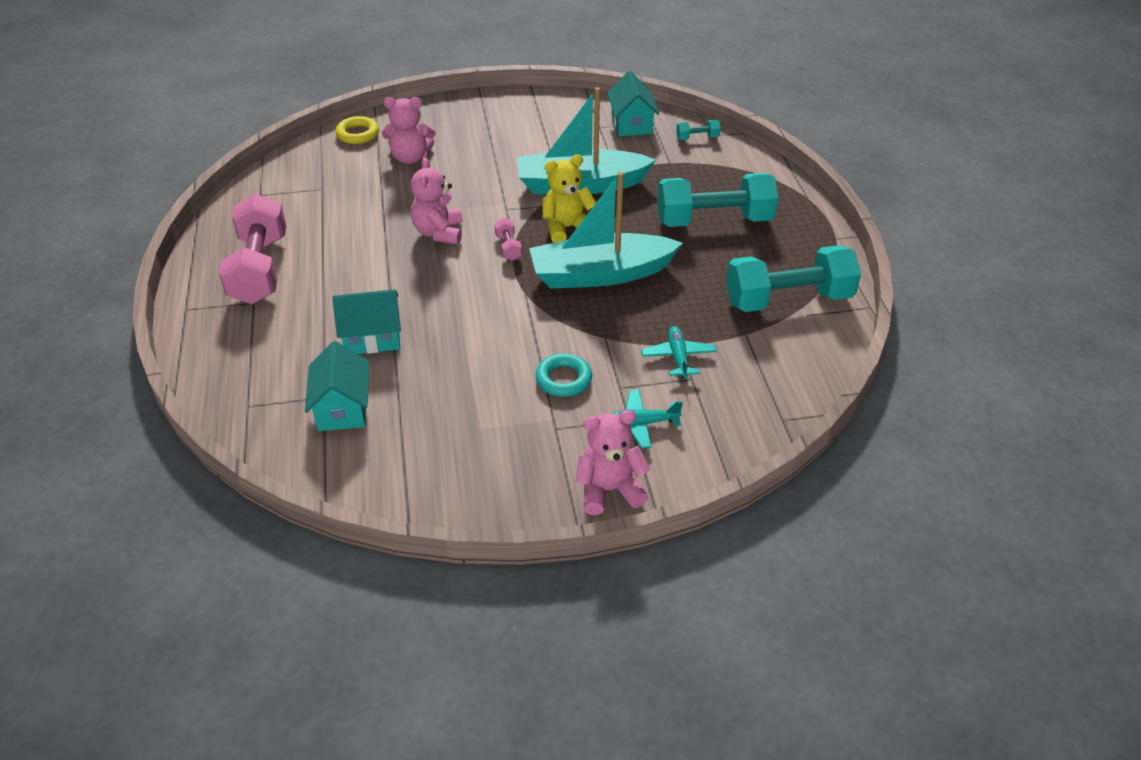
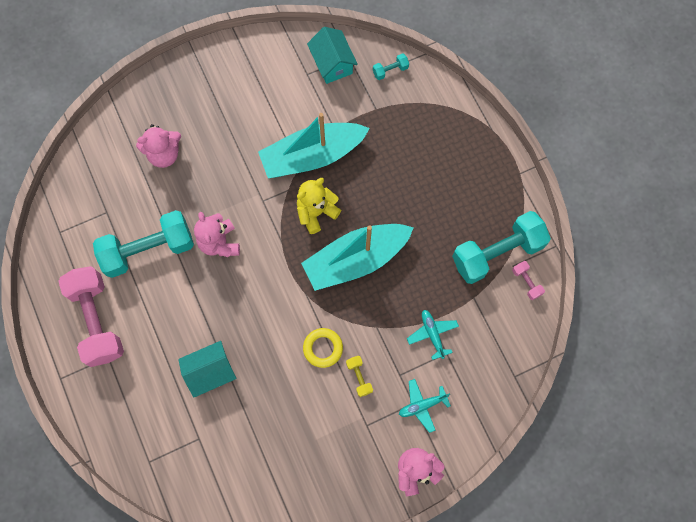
camera: 15 degrees left, 30 degrees up
(342, 408) = (216, 446): turquoise house -> none
(358, 134) = (108, 133): yellow ring -> yellow ring (323, 348)
(508, 247) = (278, 247): pink dumbbell -> pink dumbbell (526, 282)
(563, 379) = (359, 377): turquoise ring -> yellow dumbbell
(714, 221) = (426, 175): turquoise dumbbell -> turquoise dumbbell (148, 250)

